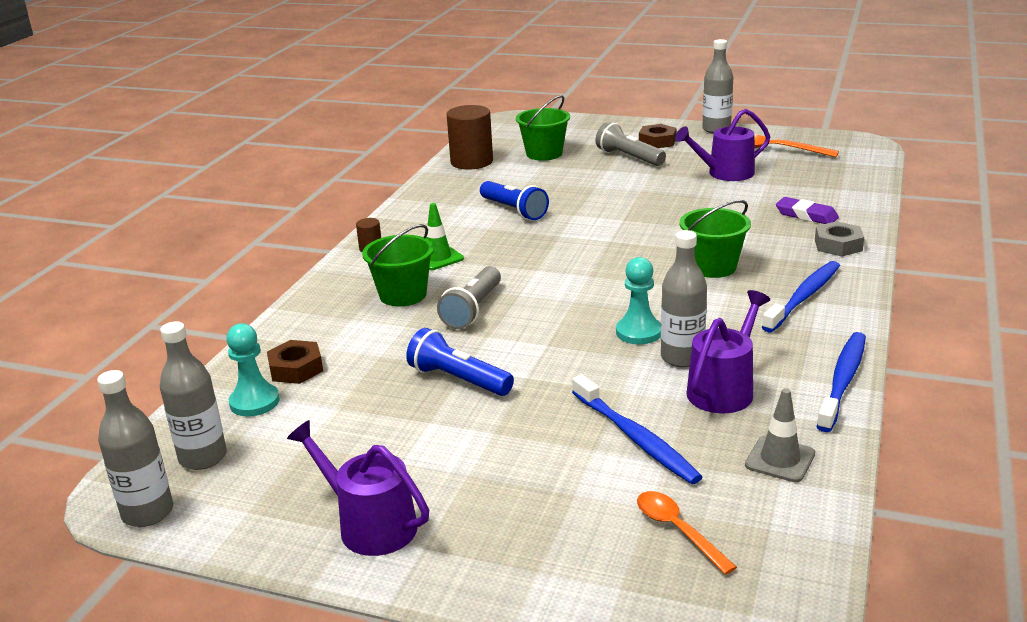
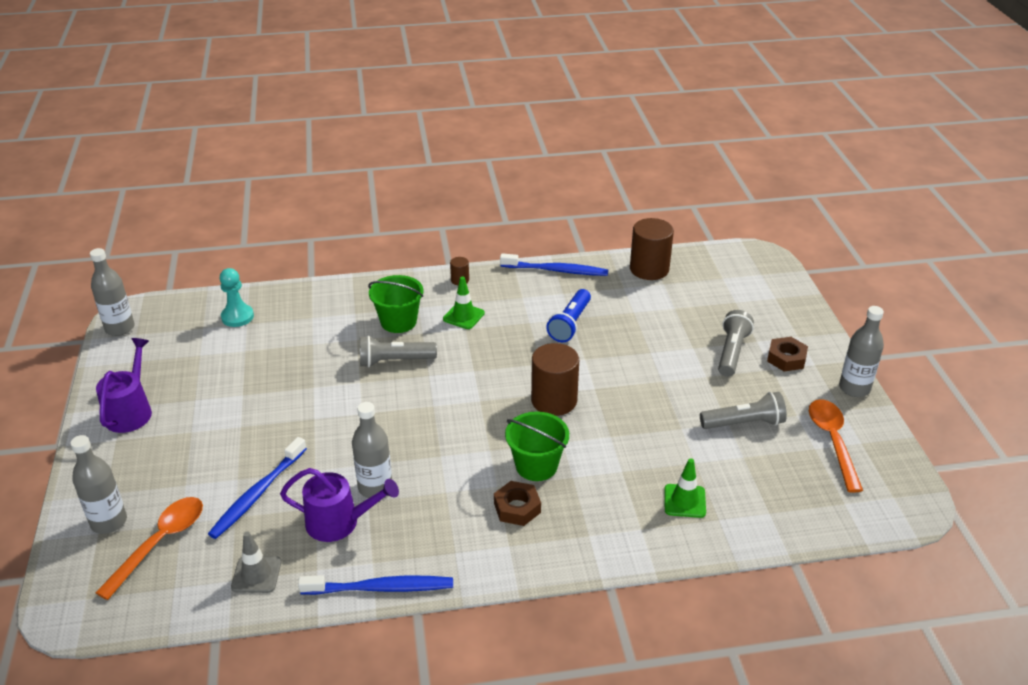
camera: 60 degrees right, 10 degrees up
(203, 457) = (175, 323): grey bottle -> grey bottle (109, 522)
(296, 368) = (281, 316): brown nut -> brown nut (517, 508)
(458, 380) = (297, 388): blue flashlight -> none
(544, 154) = (699, 301): green bucket -> none
(623, 240) = (554, 400): none -> brown cylinder
(638, 332) = (402, 454): turquoise pawn -> none
(677, 530) = (160, 543): orange spoon -> orange spoon, size x1.51
(725, 173) = (744, 423): purple watering can -> grey flashlight
(804, 297) = (513, 535): blue toothbrush -> blue toothbrush (557, 270)
(806, 215) = (684, 501): purple eraser -> green traffic cone
(838, 245) = (631, 537): grey nut -> none

